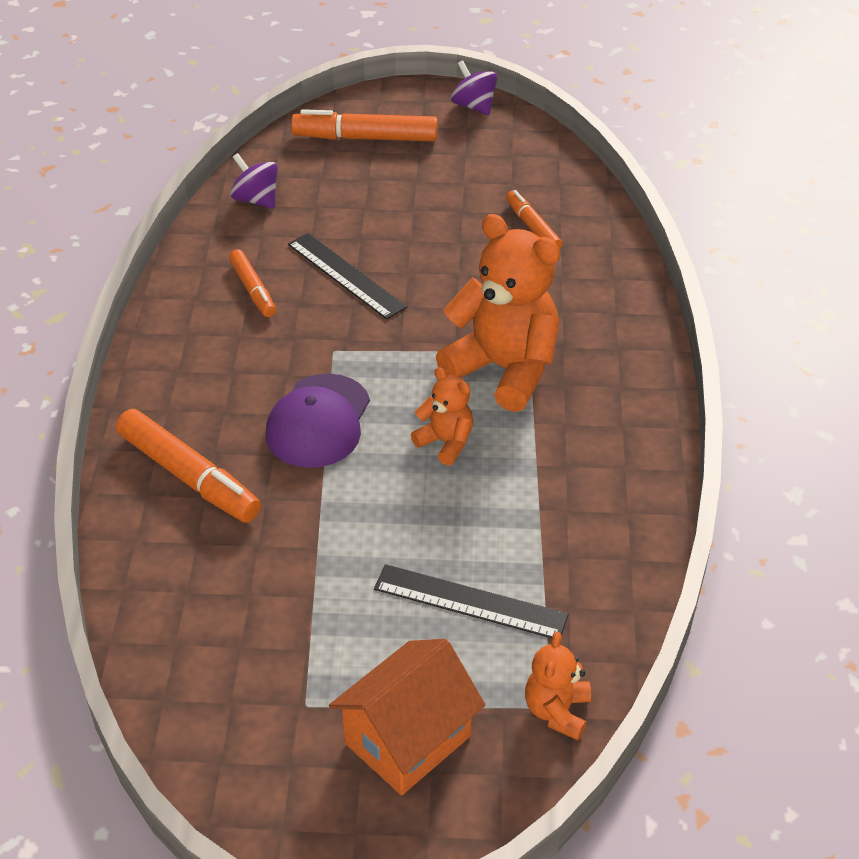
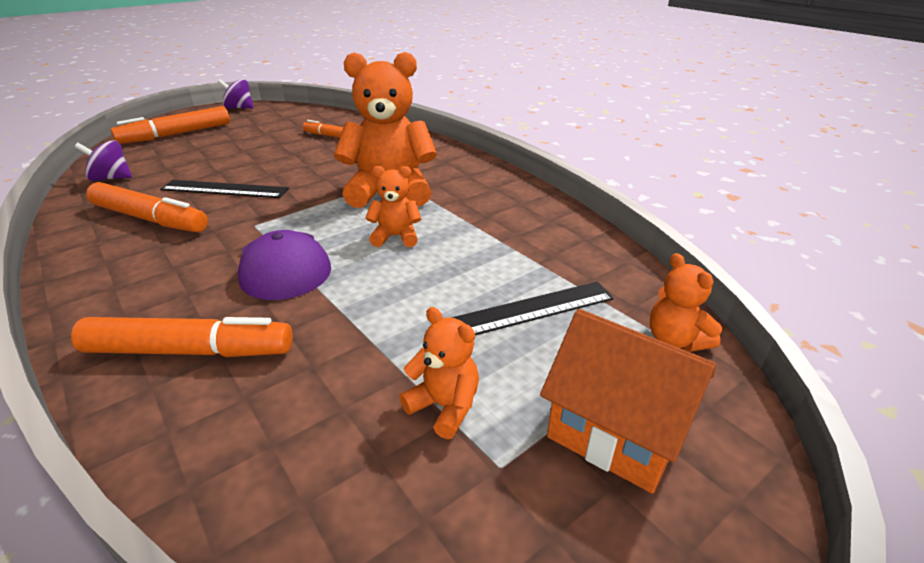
camera: 40 degrees left, 10 degrees down
(253, 289) = (150, 219): orange marker -> orange marker, size x1.68
(315, 639) = (444, 406): none -> orange teddy bear
(407, 740) = (615, 432): orange house -> orange house turned 60 degrees counterclockwise

